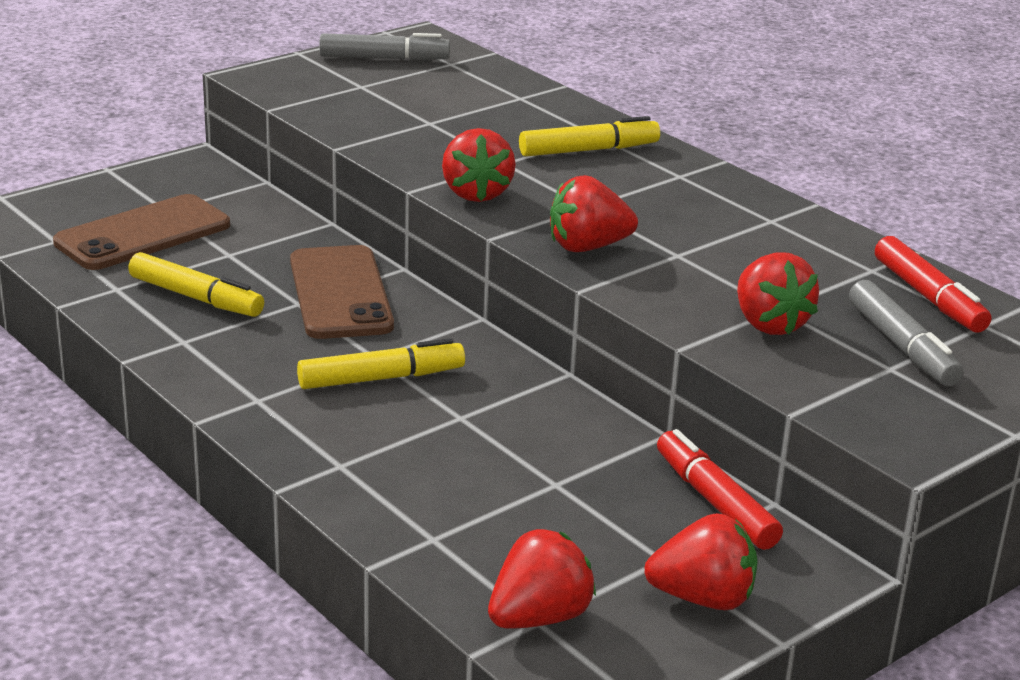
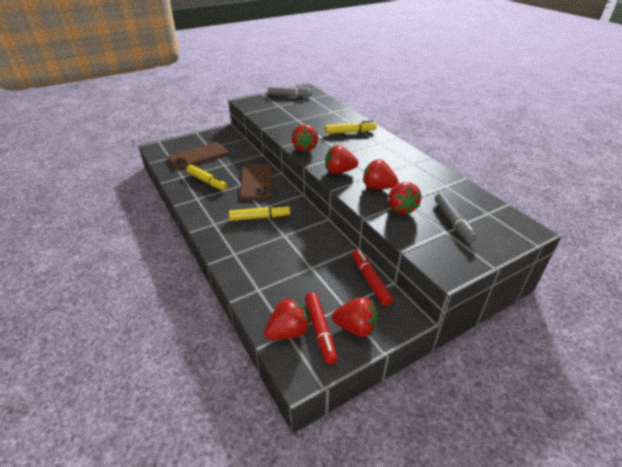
camera: 10 degrees right, 10 degrees up
(699, 279) = (378, 187): none -> red strawberry
(928, 297) = (467, 199): red marker -> red marker (320, 330)

